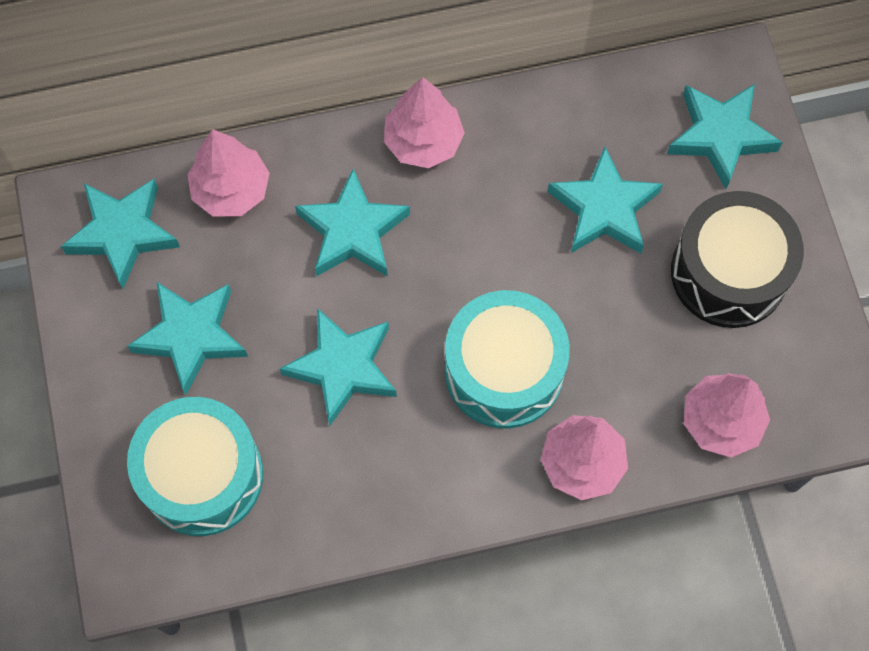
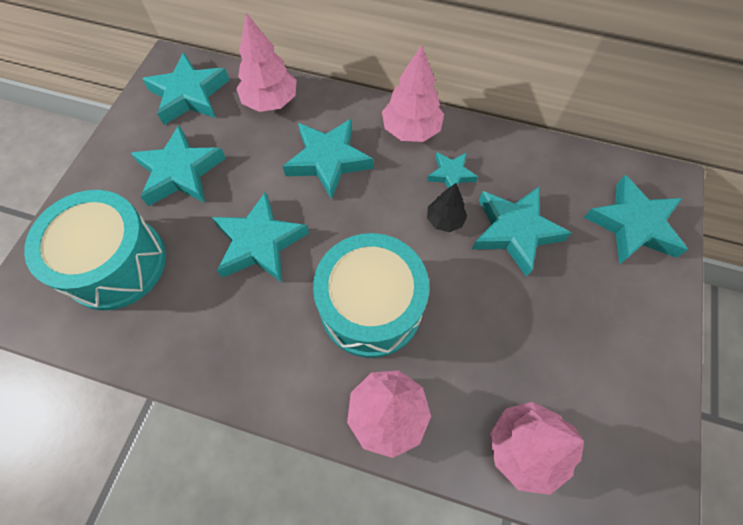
camera: 30 degrees right, 5 degrees down
(500, 176) = (451, 174): none -> turquoise star
(524, 235) = (444, 220): none -> black tree
(729, 273) = (592, 327): black drum -> none

